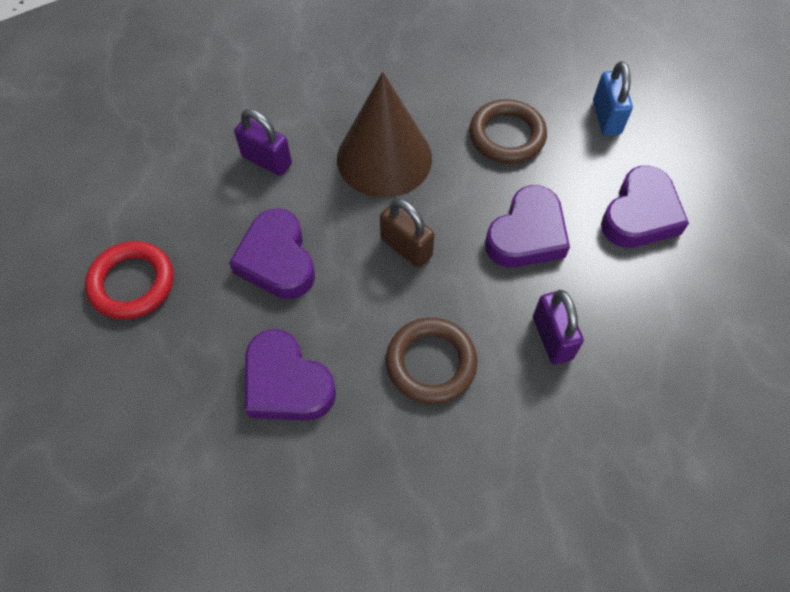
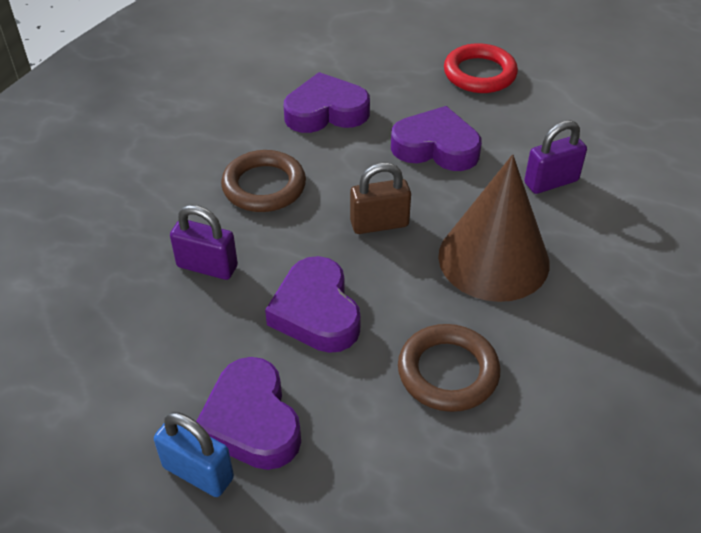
camera: 125 degrees right, 15 degrees down
(606, 118) = (400, 489): blue padlock -> blue padlock (198, 472)

